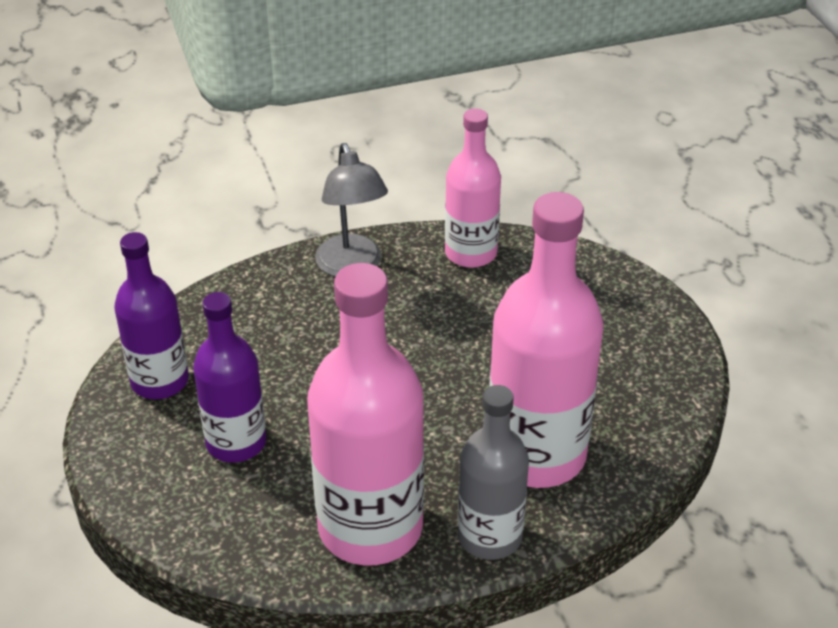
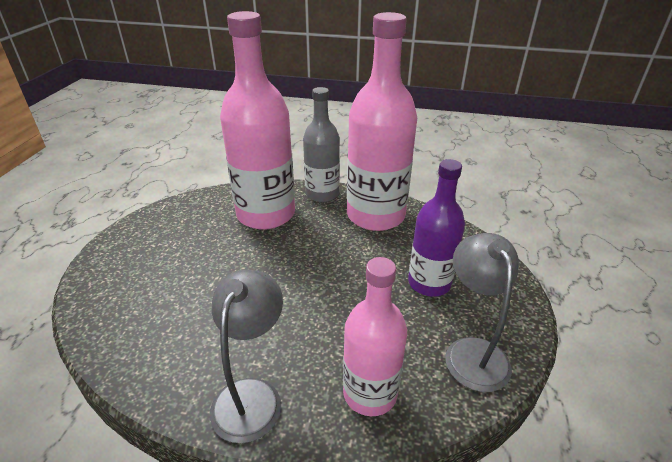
camera: 150 degrees left, 5 degrees down
(160, 381) = (472, 352): purple bottle -> grey lamp
(471, 253) = (149, 359): pink bottle -> pink bottle (370, 393)

